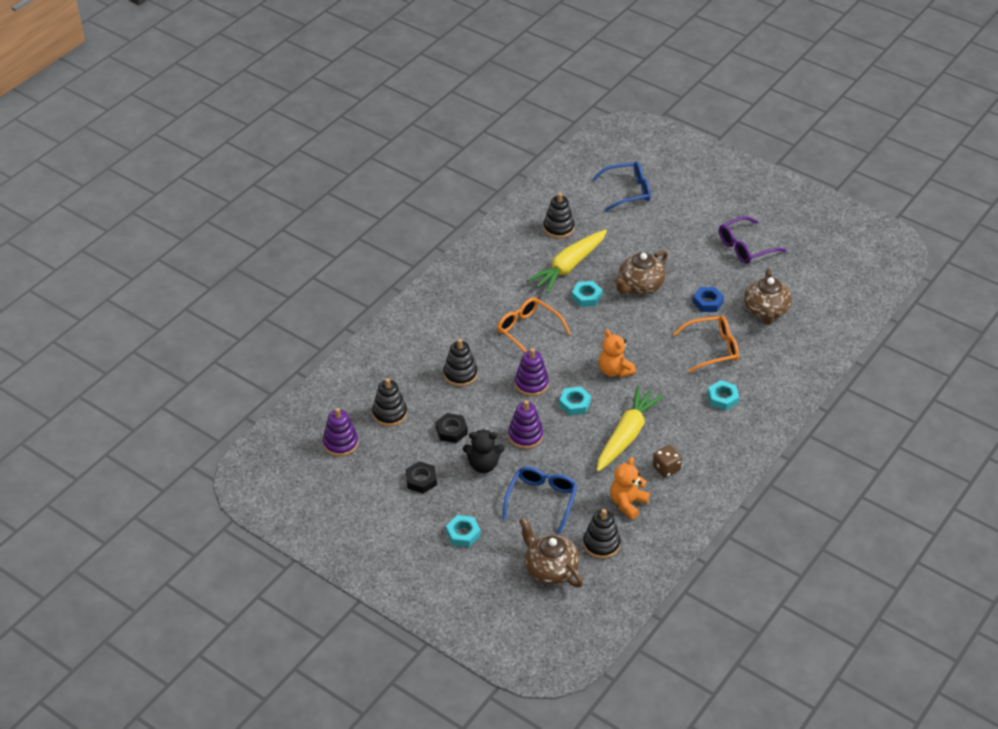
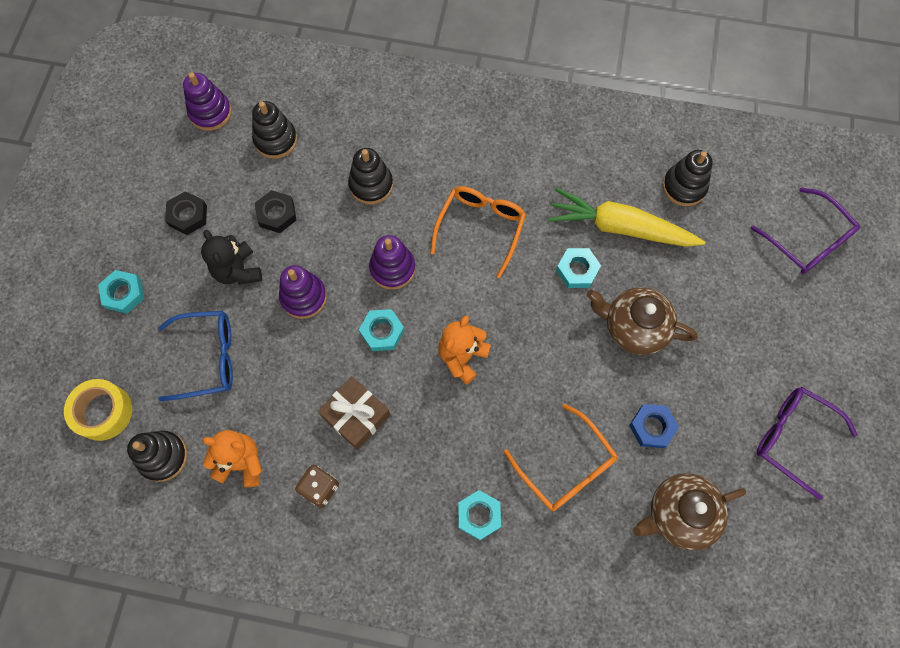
camera: 65 degrees right, 25 degrees up
(550, 569) = (103, 412): brown teapot -> yellow tape
(626, 435) = (356, 416): yellow carrot -> brown gift
(627, 191) = (807, 240): blue glasses -> purple glasses

